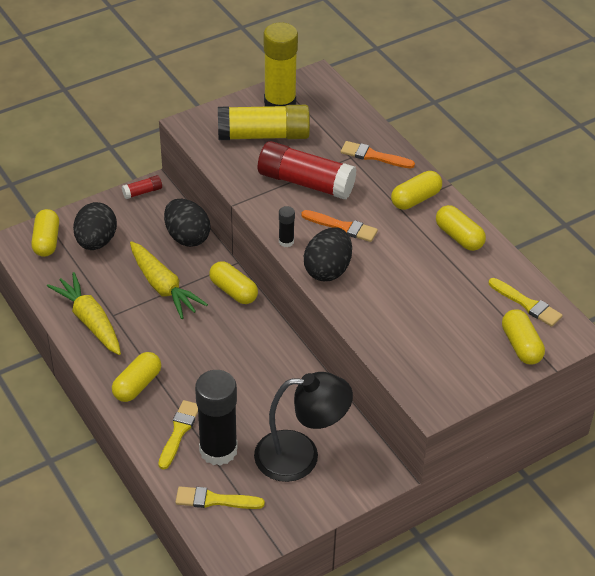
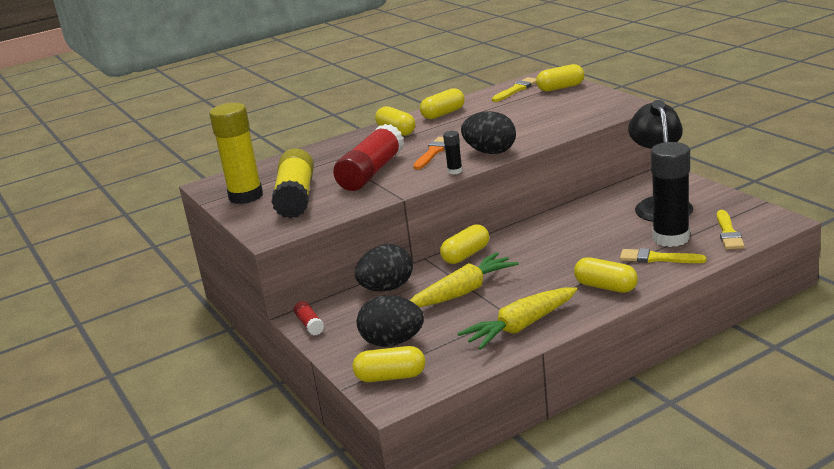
camera: 85 degrees left, 20 degrees down
(374, 156) = (336, 150): orange brush -> none

